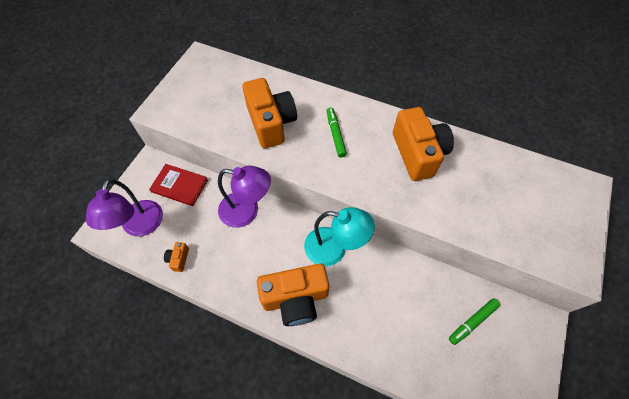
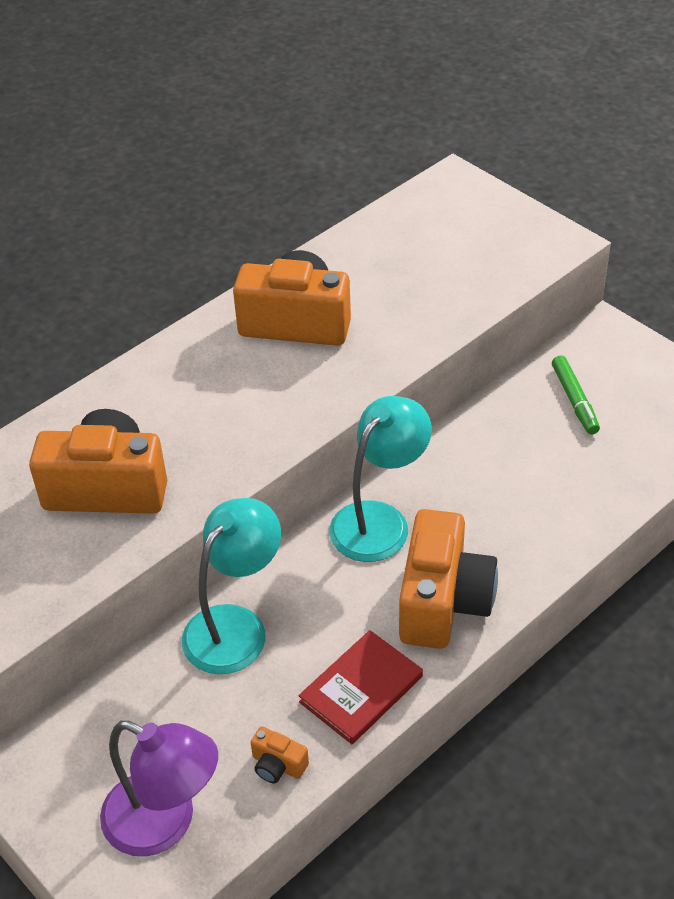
camera: 65 degrees left, 15 degrees down
(179, 186) = (108, 728): red book -> red book (361, 689)
(247, 211) = (235, 626): purple lamp -> turquoise lamp
(335, 134) = (194, 407): green marker -> none

